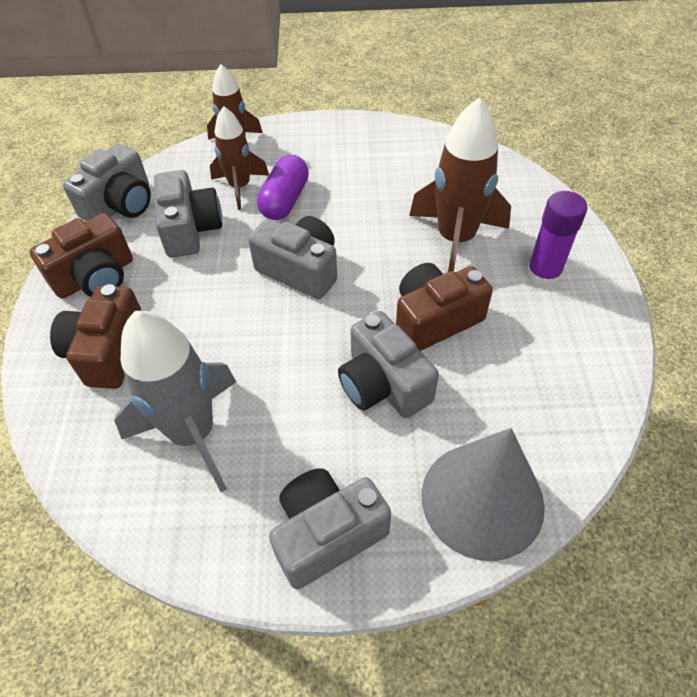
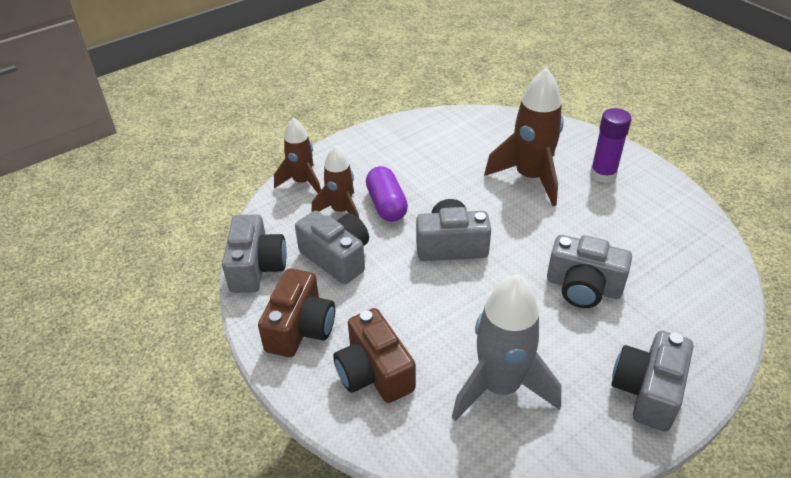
camera: 35 degrees left, 10 degrees down
(435, 319) = (570, 232): brown camera -> none
(482, 499) = (705, 318): grey cone -> none

